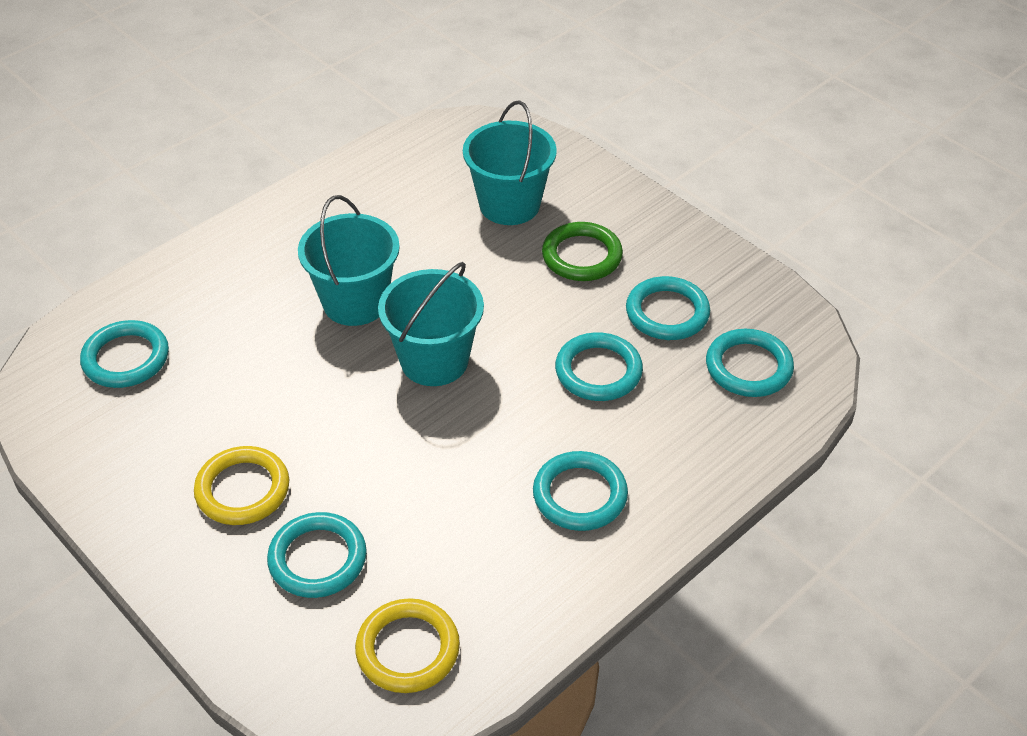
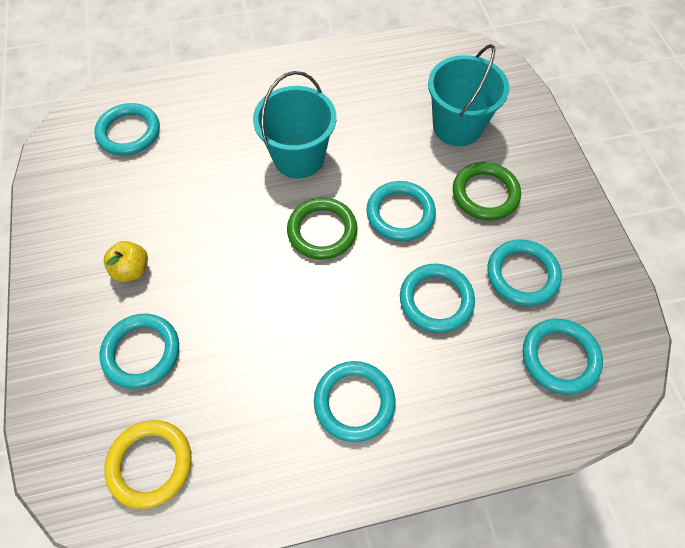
camera: 30 degrees right, 15 degrees up
(243, 489) = (132, 270): yellow ring -> yellow apple
(434, 360) = (322, 231): turquoise bucket -> green ring
(507, 310) = (400, 213): none -> turquoise ring

